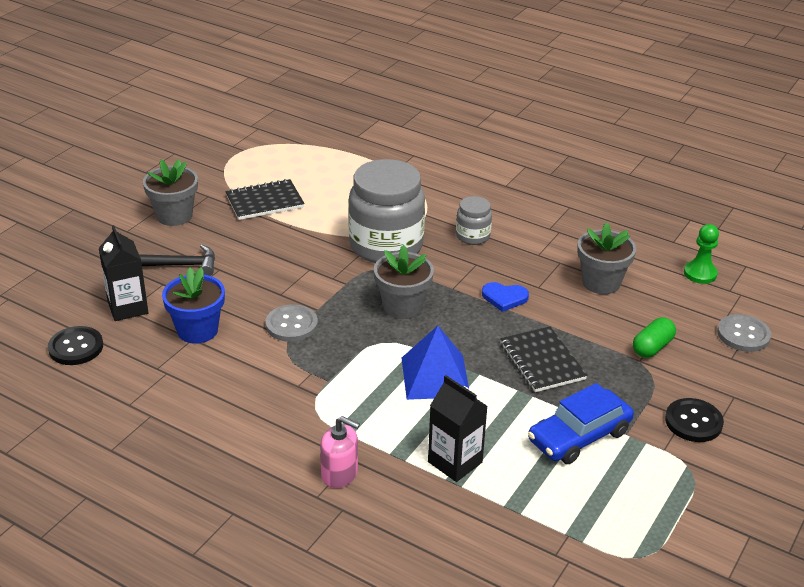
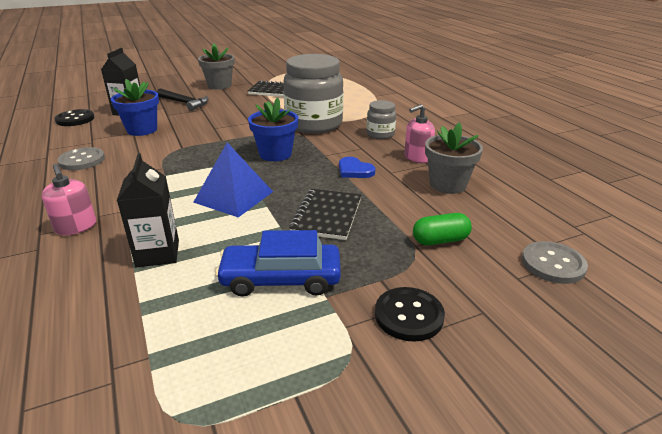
camera: 35 degrees right, 5 degrees down
(291, 325) = (194, 142): grey button -> grey button (82, 160)
(402, 306) = (275, 154): grey flower pot -> blue flower pot
(542, 257) = (417, 157): none -> pink soap dispenser
(700, 273) = (554, 206): green pawn -> none

